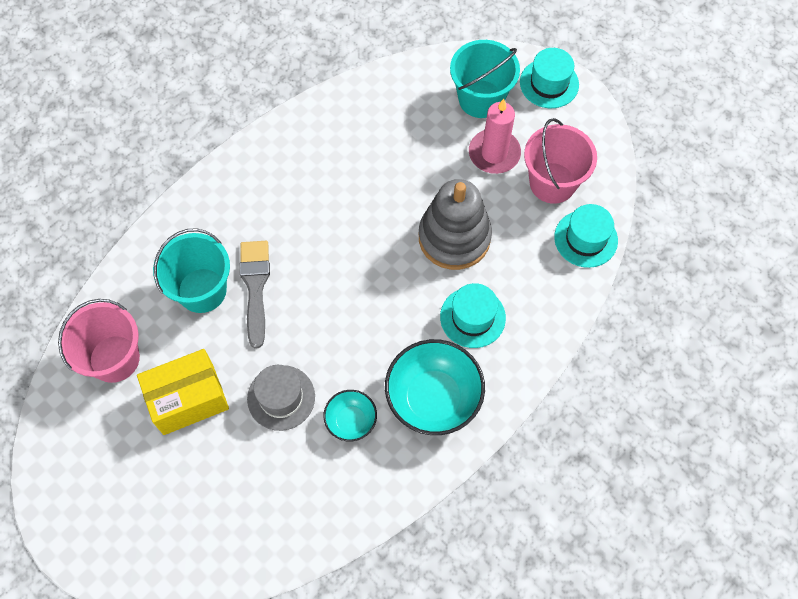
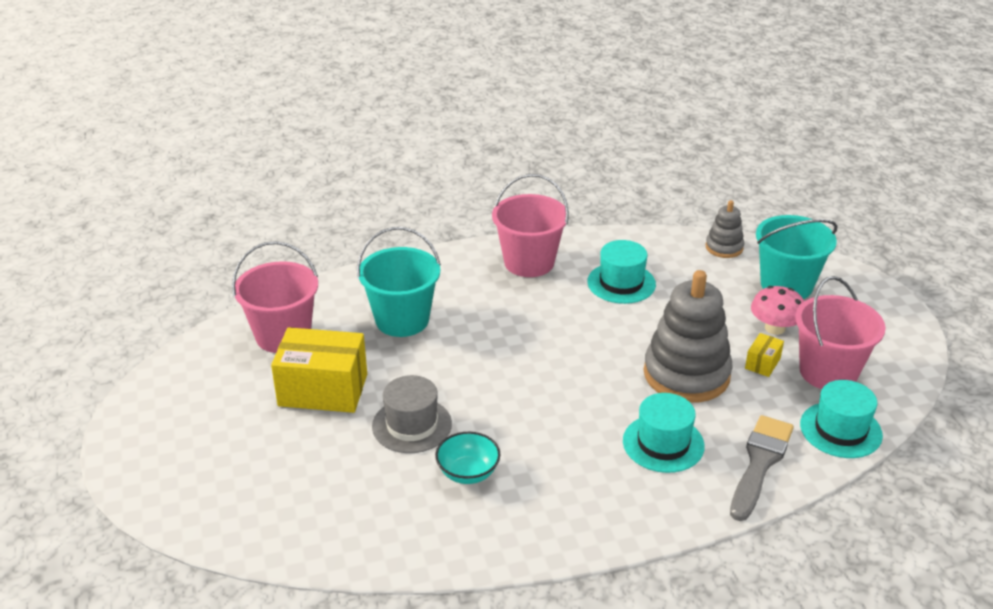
camera: 30 degrees right, 30 degrees down
(255, 287) = (454, 336): grey brush -> grey brush (760, 463)
(265, 170) = (529, 262): none -> pink bucket
(412, 76) = (724, 247): none -> grey stacking toy
(433, 398) = (571, 491): turquoise bowl -> none
(494, 153) = (775, 328): pink candle -> pink mushroom
(503, 197) = (762, 363): none -> yellow box
(549, 83) = (872, 298): turquoise hat -> turquoise hat (621, 283)

